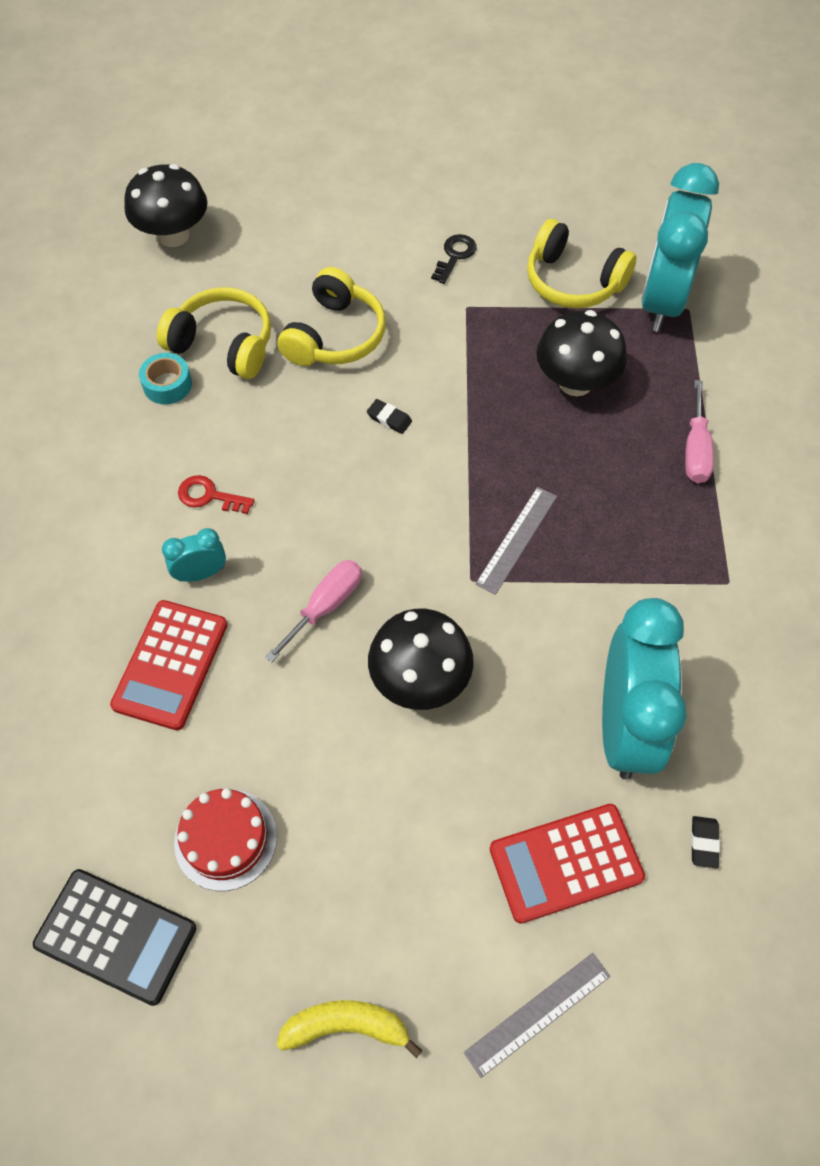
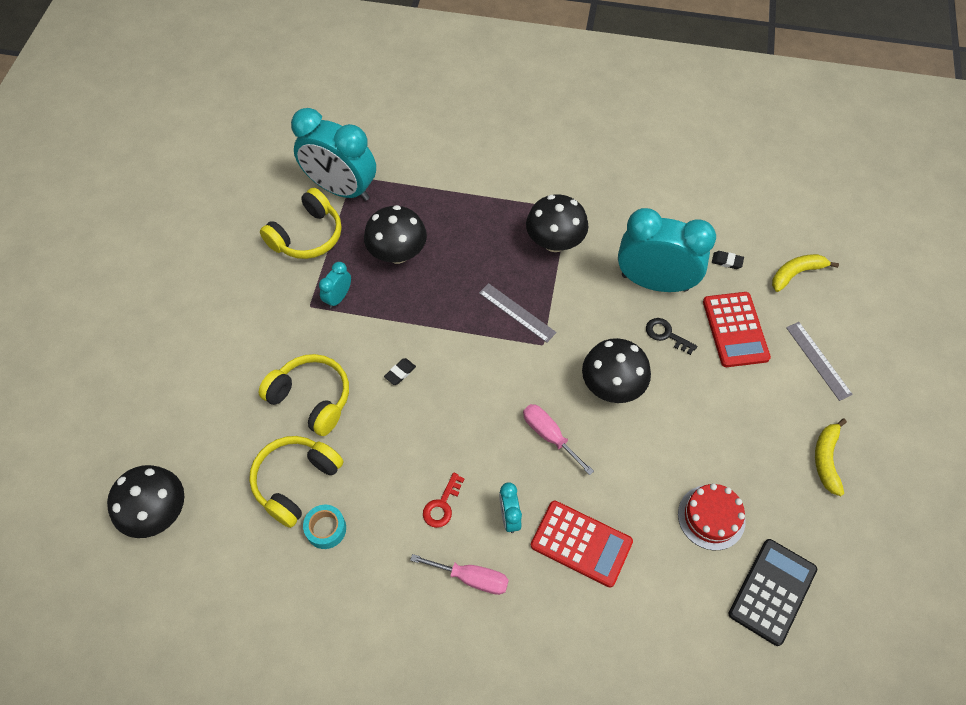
camera: 80 degrees left, 0 degrees up
(455, 256) = (257, 304): black key -> black key (666, 335)
(486, 332) = (338, 297): none -> turquoise clock
(658, 573) = (555, 242): none -> black mushroom
(695, 450) = (468, 201): pink screwdriver -> pink screwdriver (471, 578)
(715, 971) = (796, 273): none -> yellow banana

